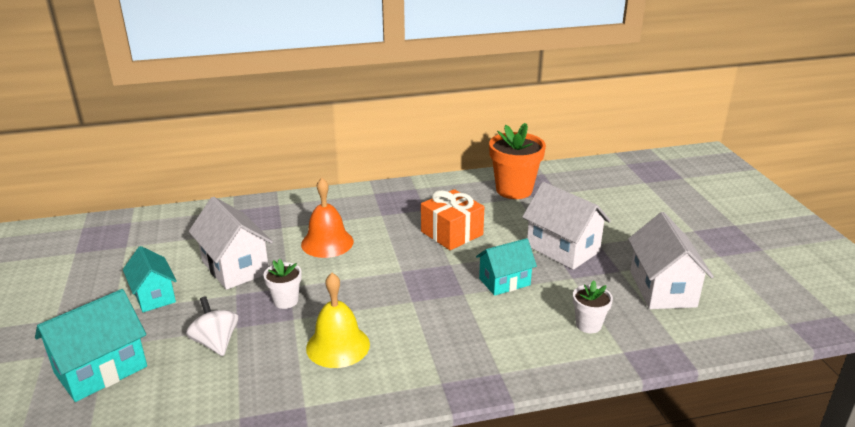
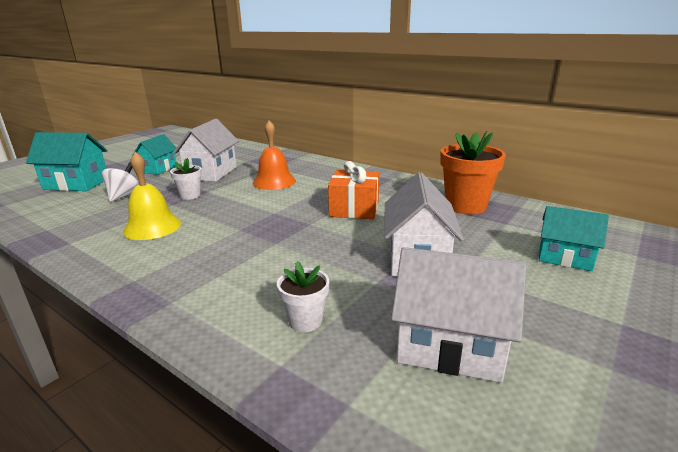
camera: 50 degrees right, 5 degrees down
(504, 282) = (318, 252): turquoise house -> turquoise house (564, 257)
(662, 289) = (450, 346): white house -> white house turned 60 degrees clockwise

